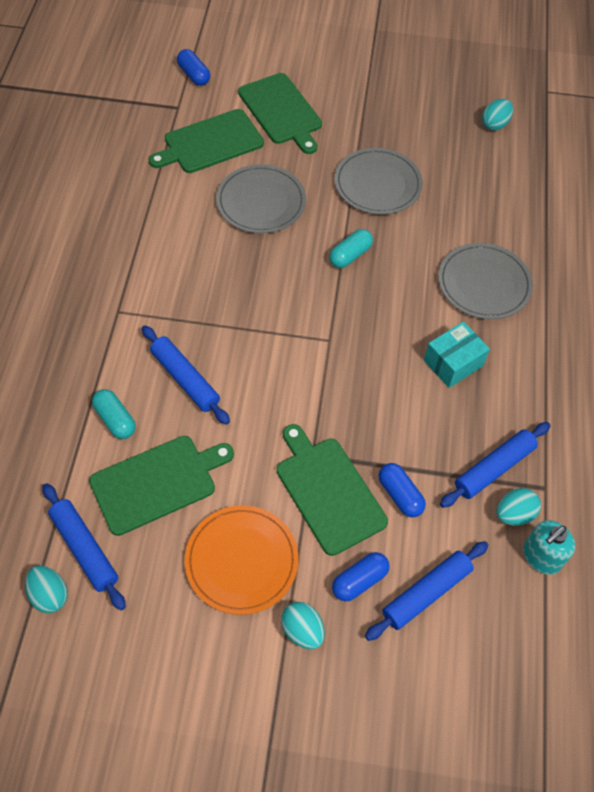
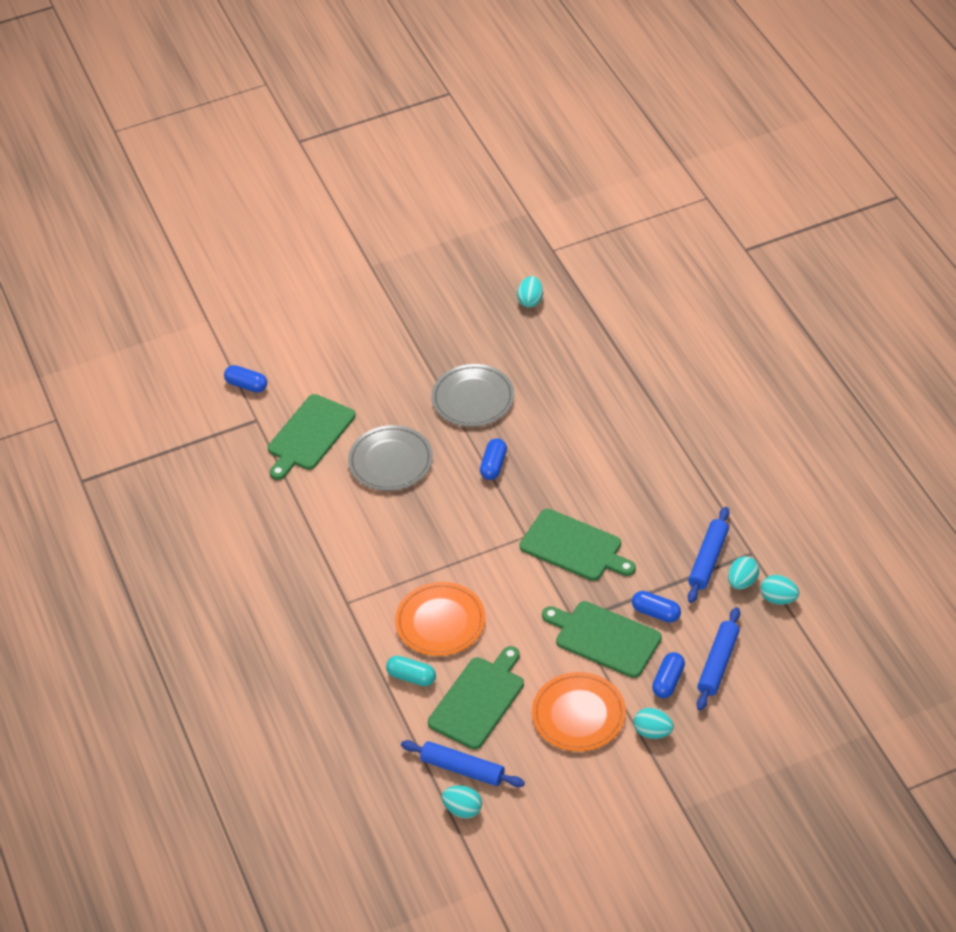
camera: 25 degrees left, 10 degrees down
(185, 379) = (440, 621): blue rolling pin -> orange plate
(281, 111) = (347, 378): green cutting board -> green cutting board (574, 547)
(350, 255) = (493, 465): turquoise capsule -> blue capsule
(453, 363) = (629, 503): turquoise box -> none
(484, 284) = (611, 433): grey plate -> none
(541, 557) = (778, 598): turquoise soap dispenser -> turquoise egg

